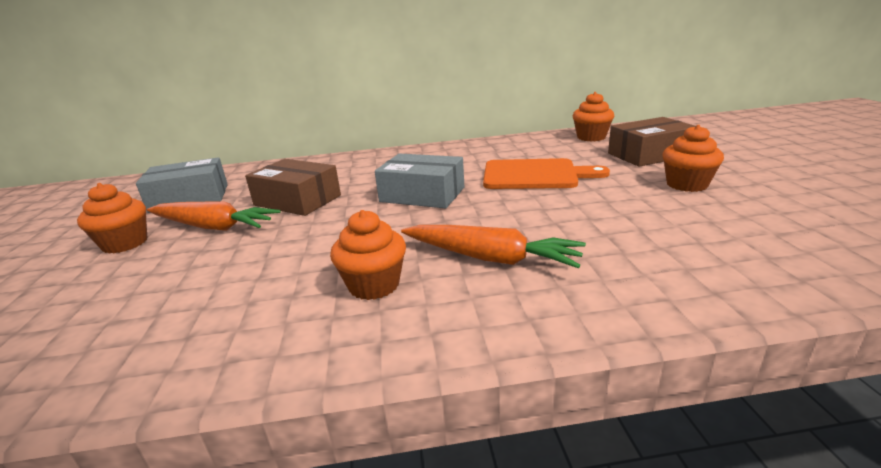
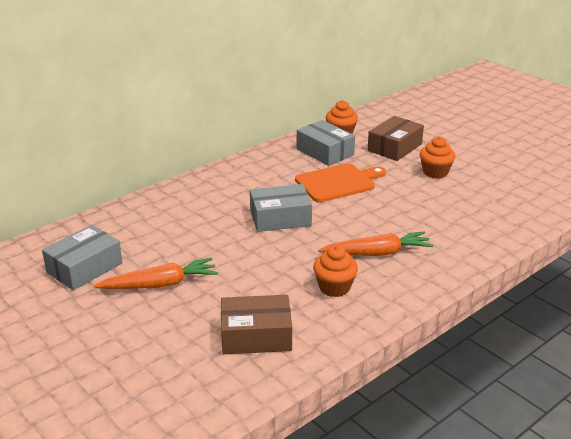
camera: 35 degrees left, 5 degrees up
(125, 243) = (111, 316): orange cupcake -> none
(297, 200) = (190, 246): brown box -> brown box (256, 336)
(553, 148) = (325, 152): none -> grey box

